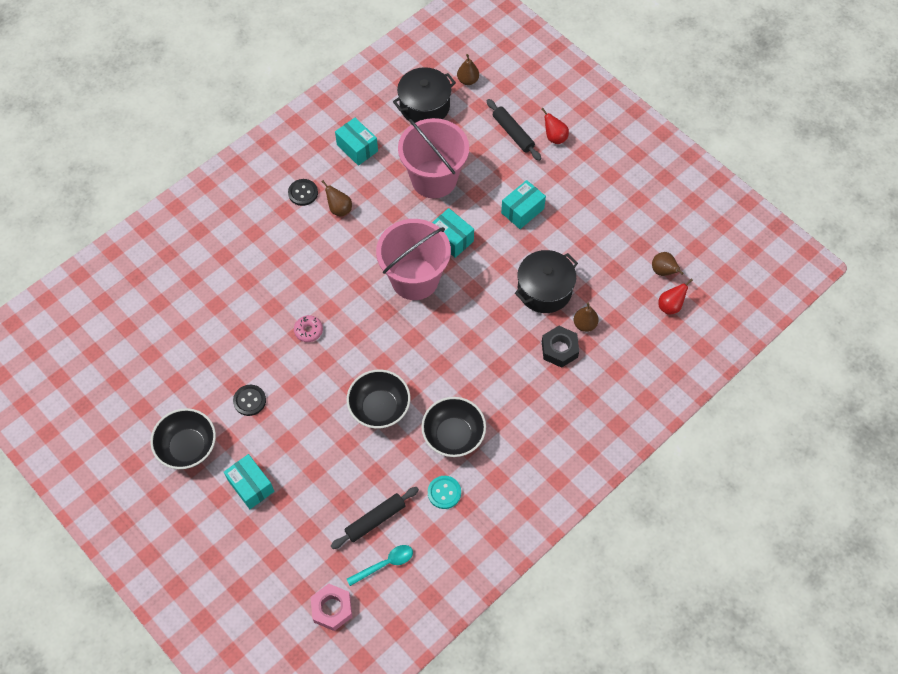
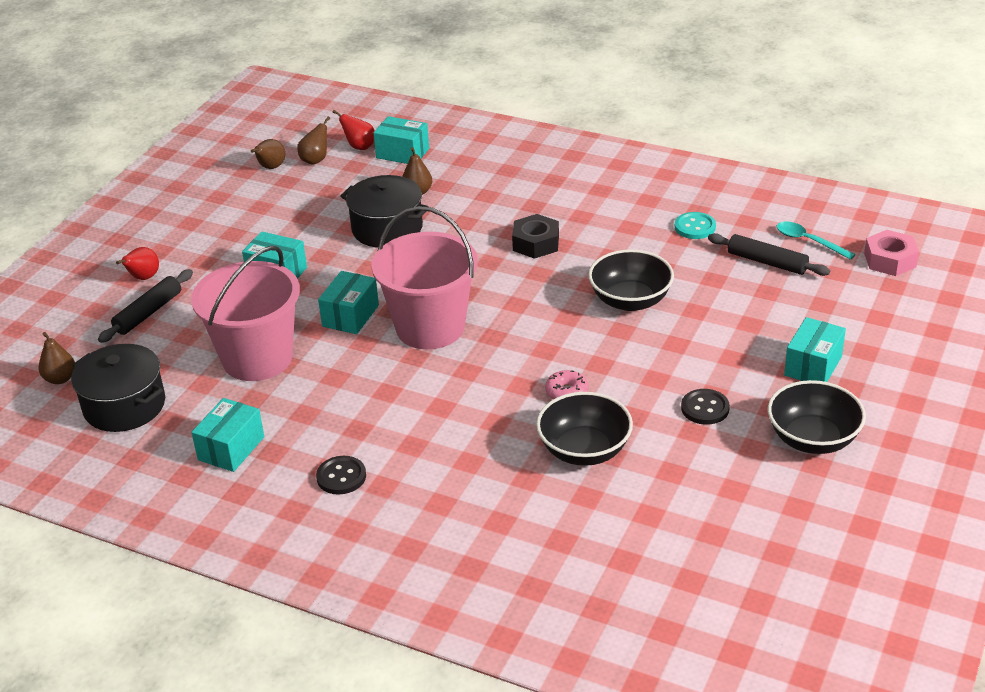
camera: 110 degrees left, 25 degrees down
(339, 209) = (352, 430): brown pear -> brown pear (270, 167)
(453, 435) = (622, 240): black bowl -> black bowl (584, 450)
(559, 349) = (461, 200): black nut -> black nut (536, 243)
(647, 332) = (402, 153): none -> turquoise box

